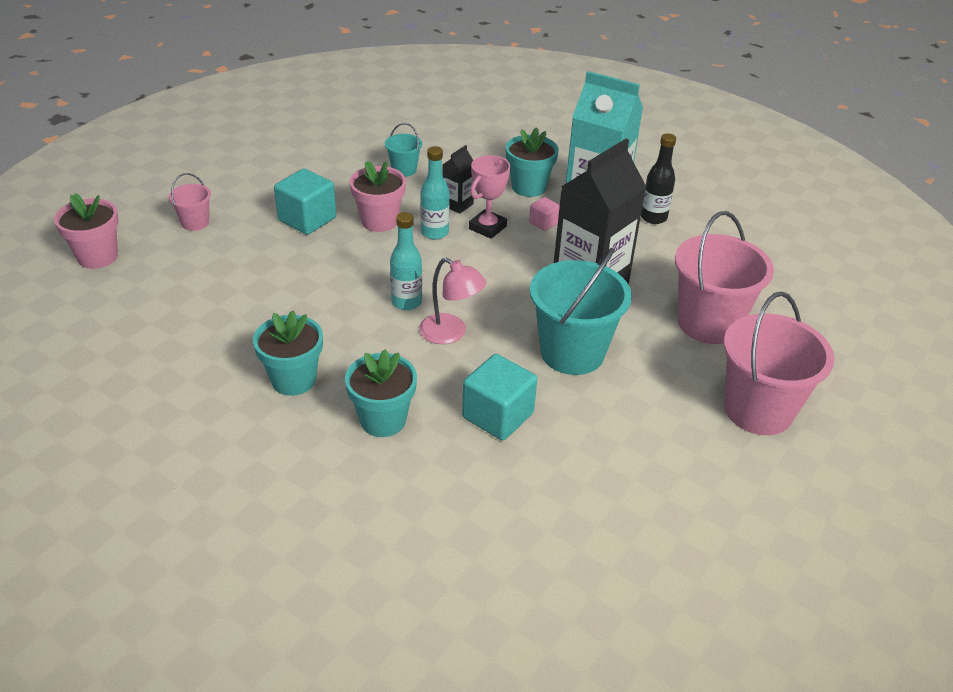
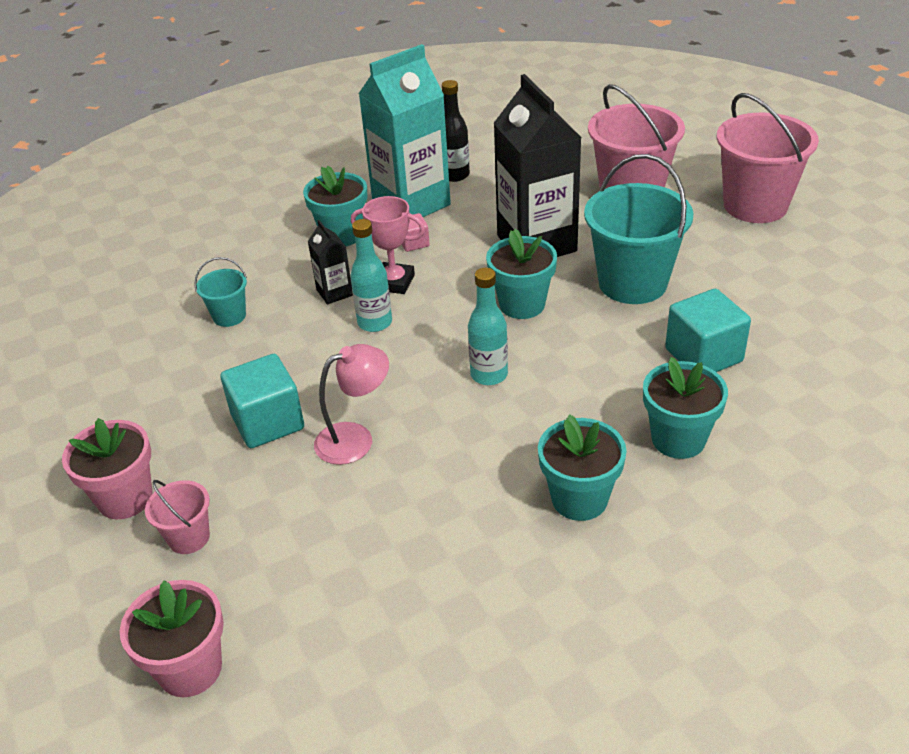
camera: 60 degrees left, 0 degrees up
(379, 221) = (320, 361): pink flower pot -> pink flower pot (125, 498)
(451, 334) = (561, 355): pink lamp -> pink lamp (355, 438)
(487, 227) = (394, 282): pink trophy -> pink trophy turned 45 degrees counterclockwise
(501, 297) = (522, 304): none -> turquoise flower pot

